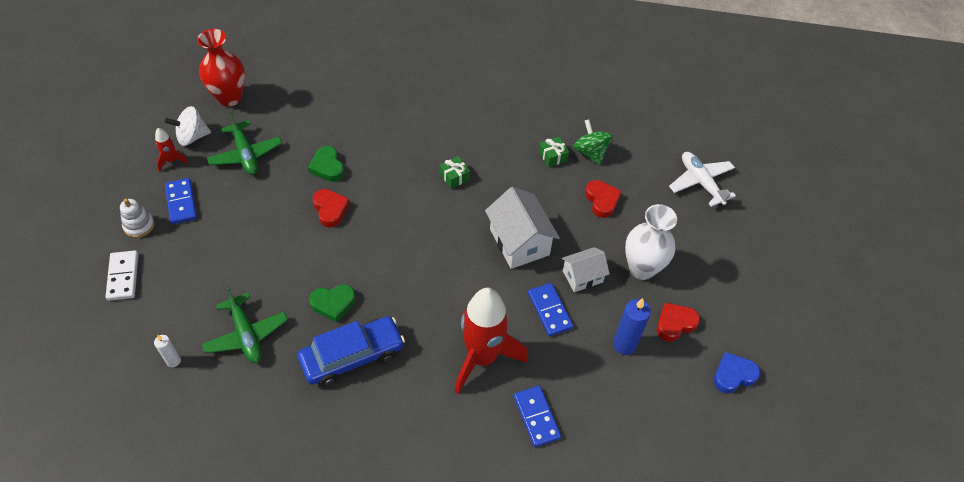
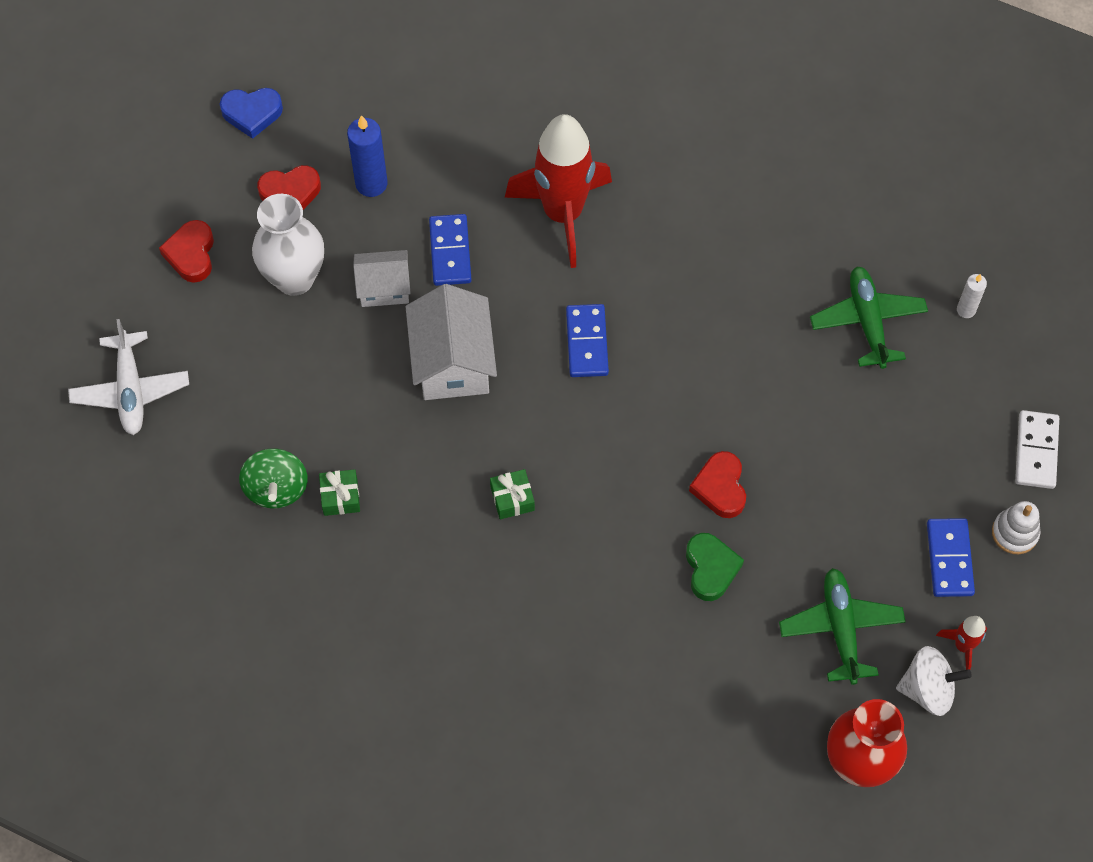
camera: 160 degrees left, 10 degrees up
(333, 304) = (743, 335): green heart -> none
(352, 356) = (731, 257): blue car -> none
(536, 417) = (520, 128): blue domino -> blue domino (587, 342)
(602, 200) = (300, 398): red heart -> red heart (191, 254)

